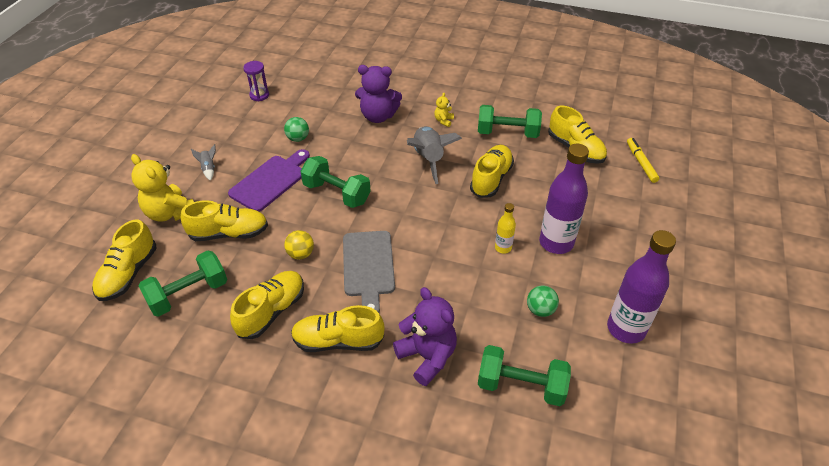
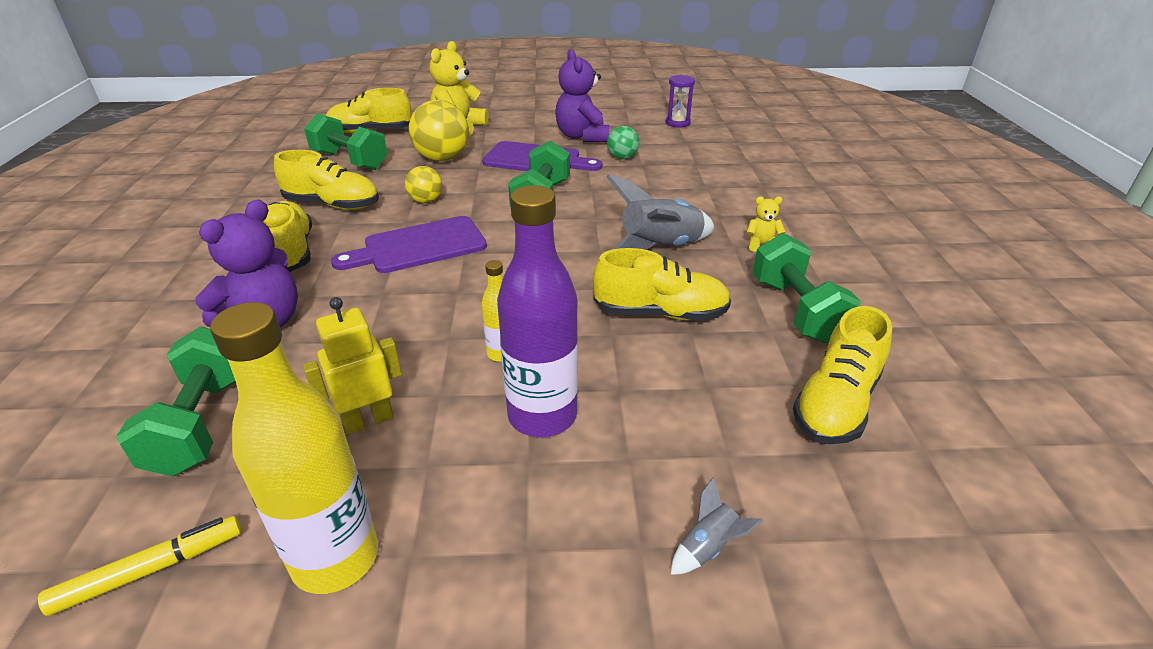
camera: 70 degrees right, 10 degrees down
(208, 169) = (534, 128): grey rocket -> grey rocket (708, 547)
(229, 233) = (442, 159): yellow shoe -> yellow ball
(368, 267) = (419, 246): grey cutting board -> purple cutting board
(378, 116) = (716, 195): purple teddy bear -> purple teddy bear (582, 136)
(540, 310) = (368, 420): green ball -> yellow robot
(626, 329) = (335, 558): purple bottle -> yellow bottle
(641, 163) = (893, 527): yellow marker -> yellow marker (150, 570)

